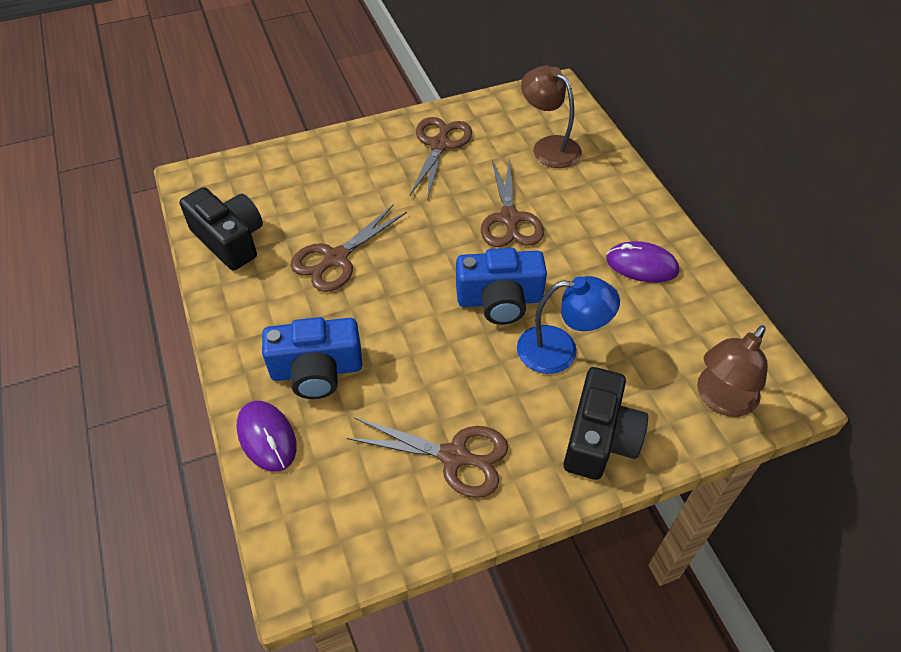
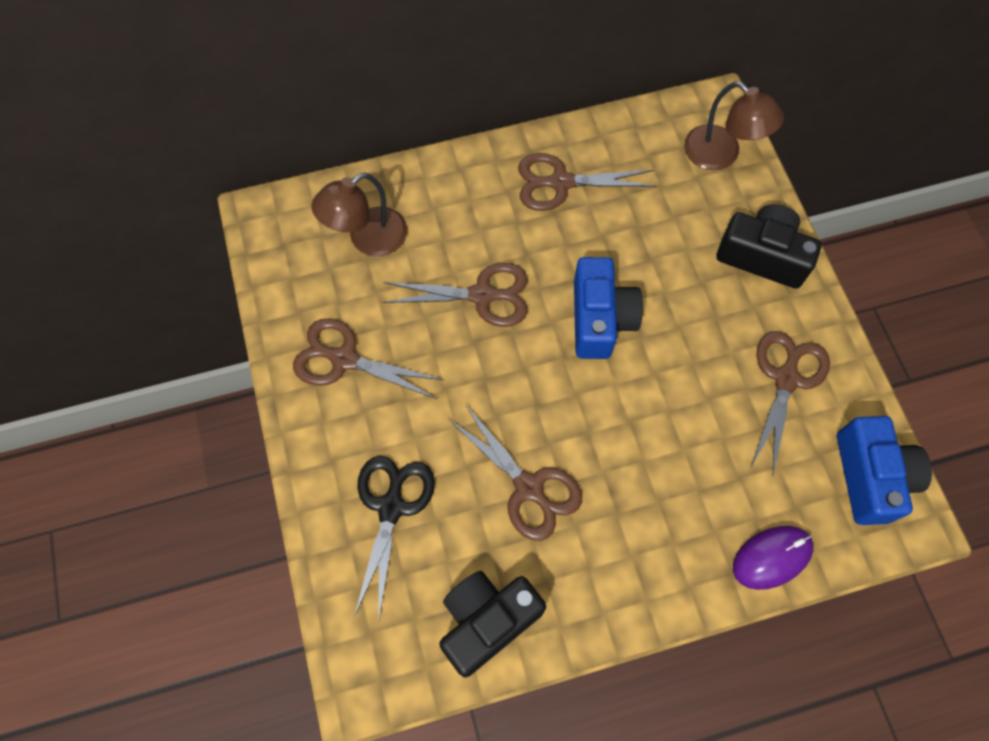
camera: 85 degrees left, 15 degrees up
(317, 370) = (689, 508): blue camera -> blue camera (870, 477)
(321, 181) = (391, 507): none -> black scissors
(560, 350) = (666, 272): blue lamp -> none
(641, 265) = (560, 183): purple mouse -> brown scissors

